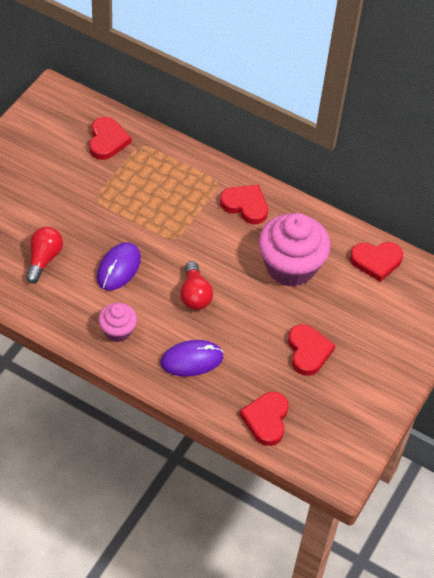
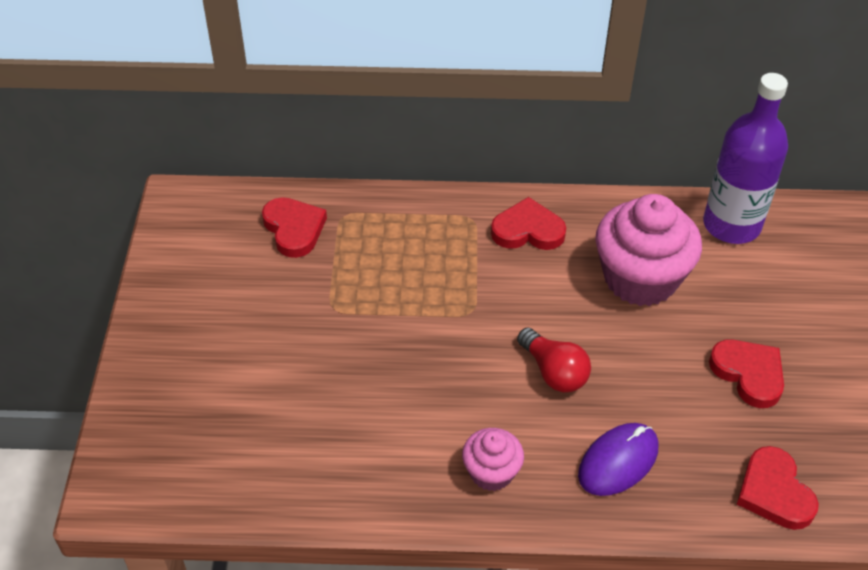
camera: 25 degrees left, 5 degrees down
(44, 259) = (318, 423): red light bulb -> none
(118, 268) = (429, 386): purple mouse -> none
(376, 261) = (731, 225): red heart -> purple bottle

